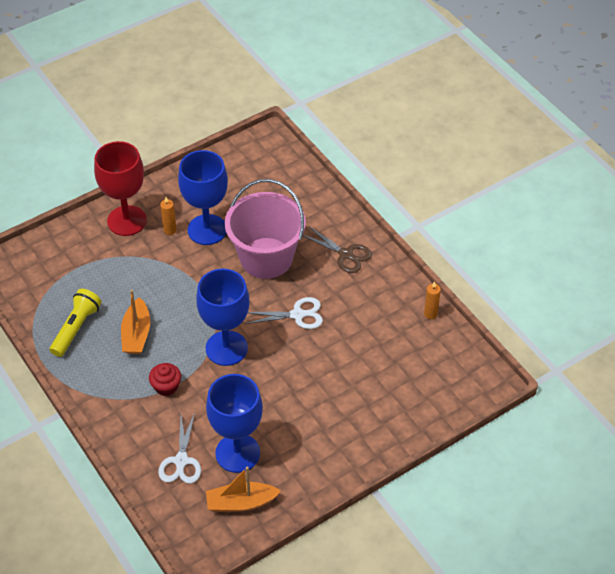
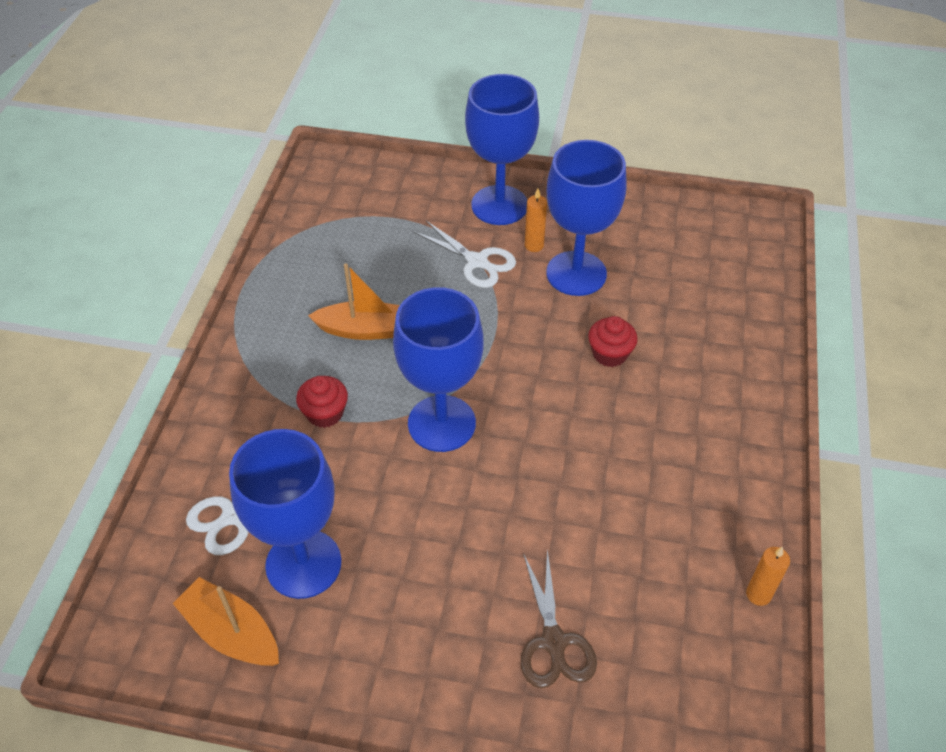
camera: 45 degrees right, 0 degrees up
(76, 328) = (316, 277): yellow flashlight -> none
(127, 221) = (499, 205): red goblet -> blue goblet
(136, 334) = (366, 330): orange boat -> orange boat turned 135 degrees counterclockwise
(266, 258) = (610, 354): pink bucket -> red cupcake
(297, 315) = (572, 450): white scissors -> white scissors (477, 261)
(345, 254) = (718, 423): brown scissors -> brown scissors (553, 642)

